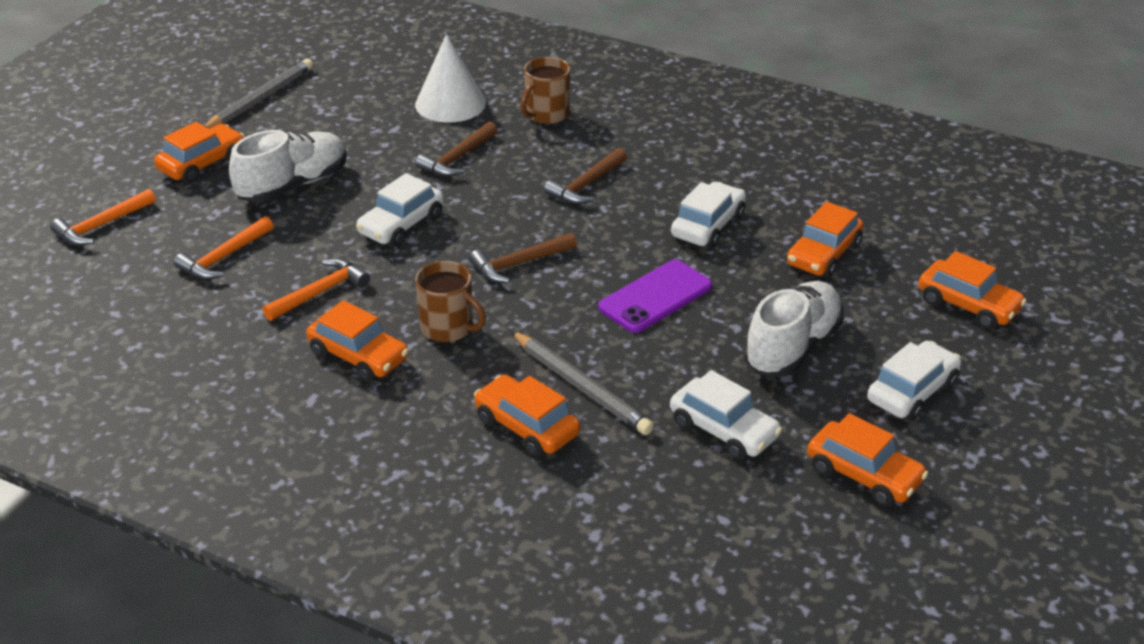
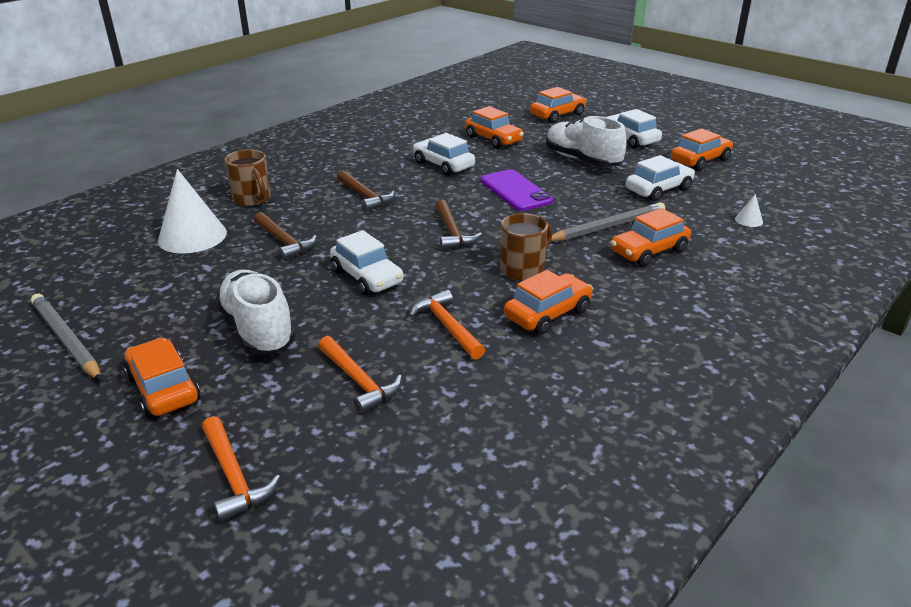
camera: 75 degrees left, 5 degrees down
(658, 526) = (749, 220): none -> white cone

